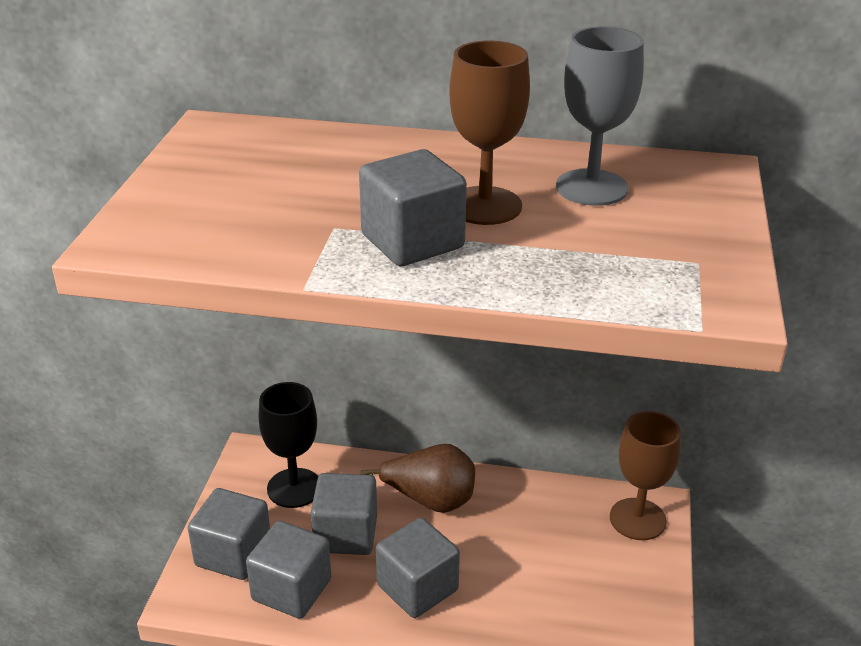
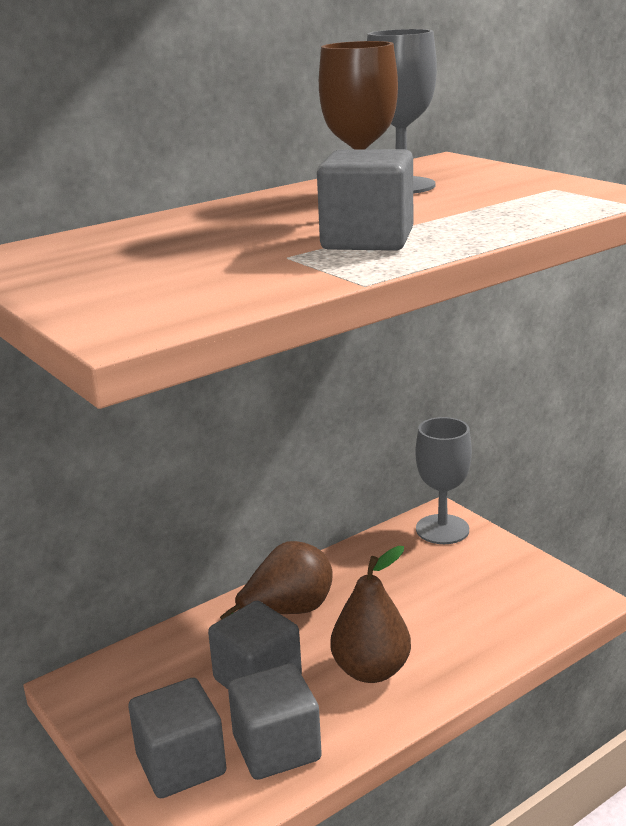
camera: 45 degrees left, 10 degrees down
(294, 488) = (158, 681): black goblet -> none
(417, 588) = (371, 670): grey cube -> brown pear
(637, 519) = (442, 529): brown goblet -> grey goblet

